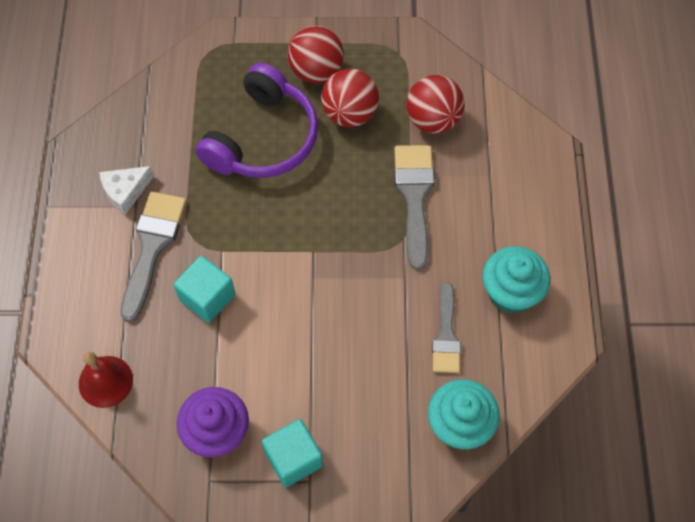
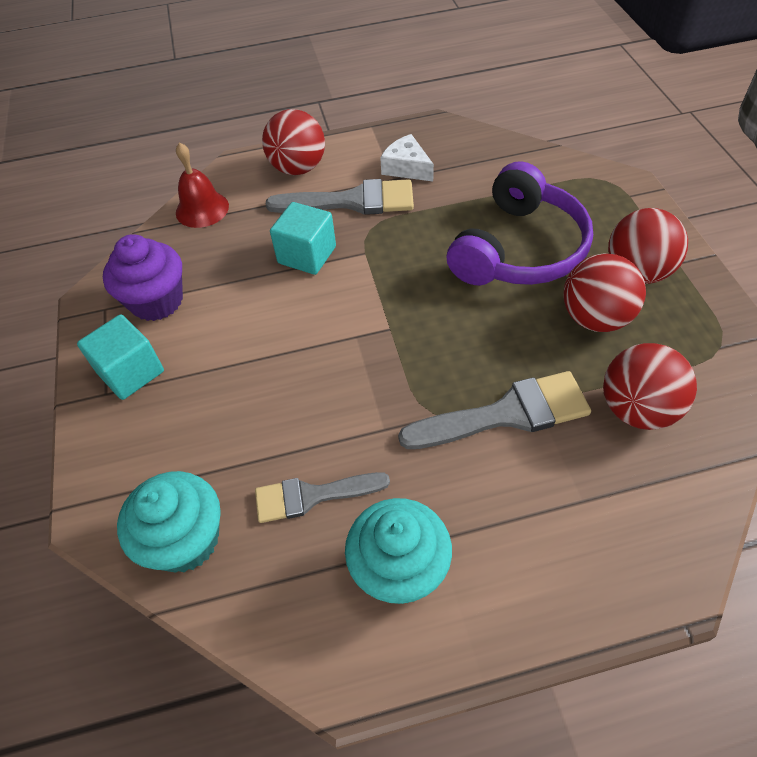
camera: 80 degrees right, 10 degrees down
(83, 284) = (298, 168): none -> red ball
(262, 138) = (518, 249): purple headphones -> purple headphones turned 75 degrees counterclockwise

